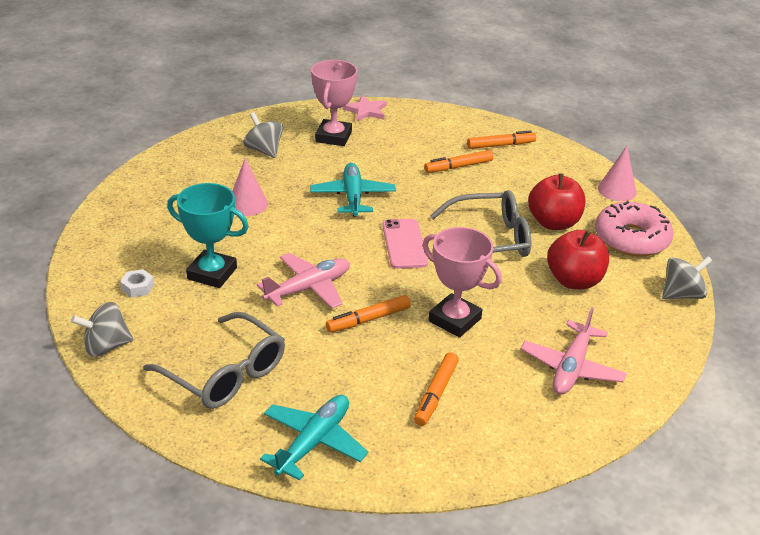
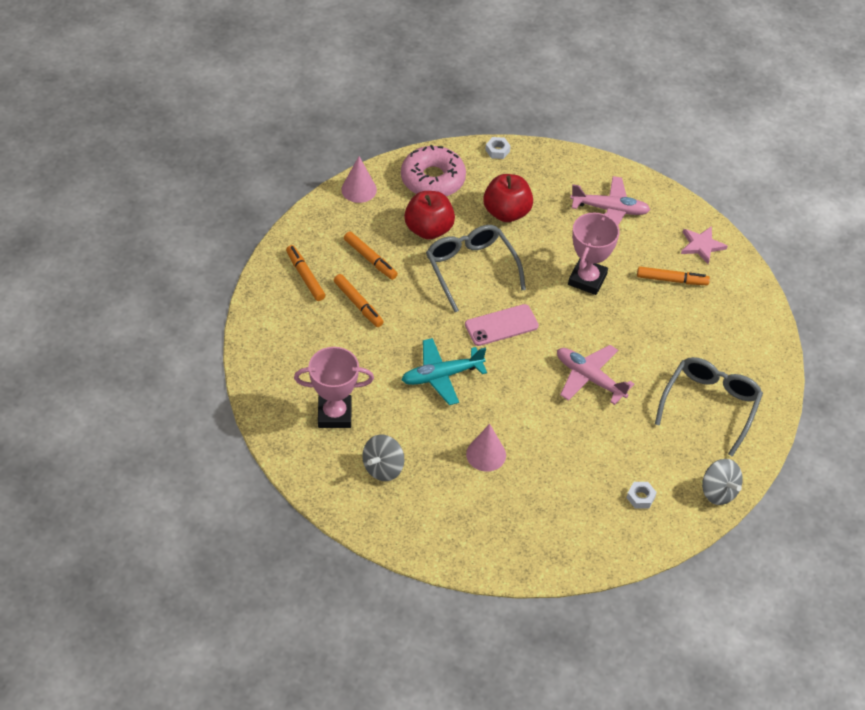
camera: 105 degrees left, 15 degrees up
(212, 273) = (599, 450): turquoise trophy -> none
(314, 442) = (748, 338): turquoise plane -> none
(366, 111) = (268, 397): pink star -> pink star (701, 246)
(368, 319) = (610, 332): orange marker -> orange marker (370, 259)
(681, 294) = (497, 151): grey spinning top -> white nut

